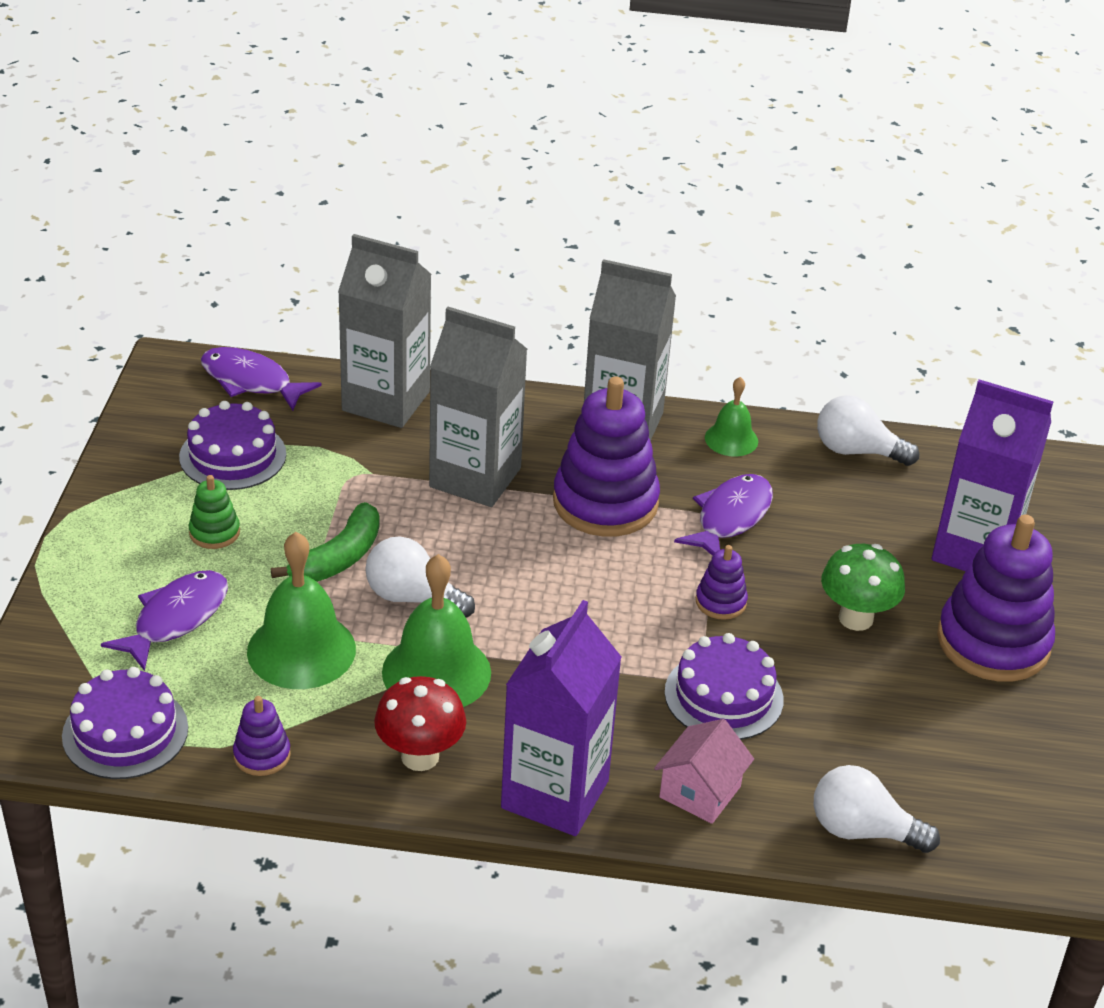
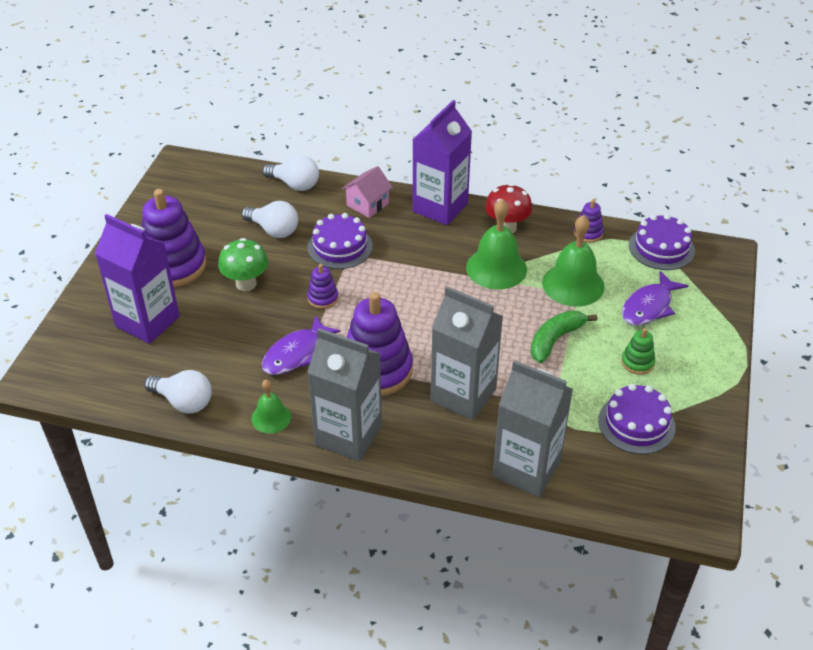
camera: 170 degrees left, 5 degrees up
(251, 381) = (634, 496): purple fish -> none
(412, 598) = (509, 311): white light bulb -> white light bulb (273, 230)

